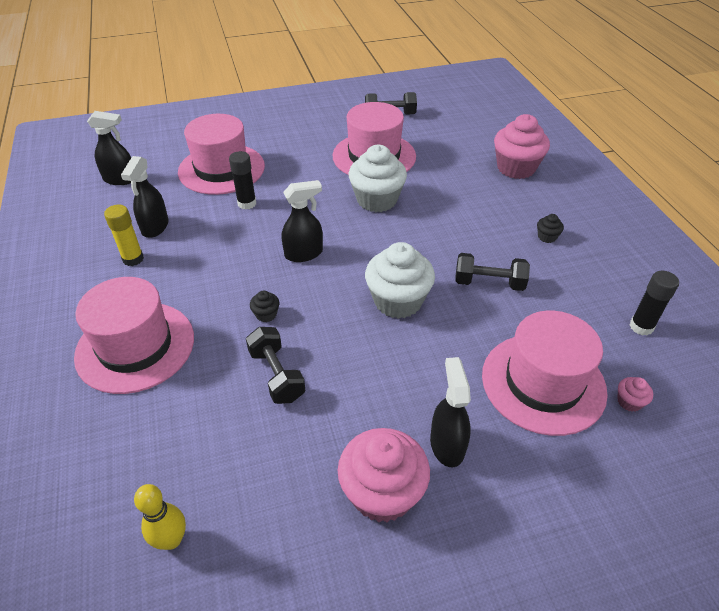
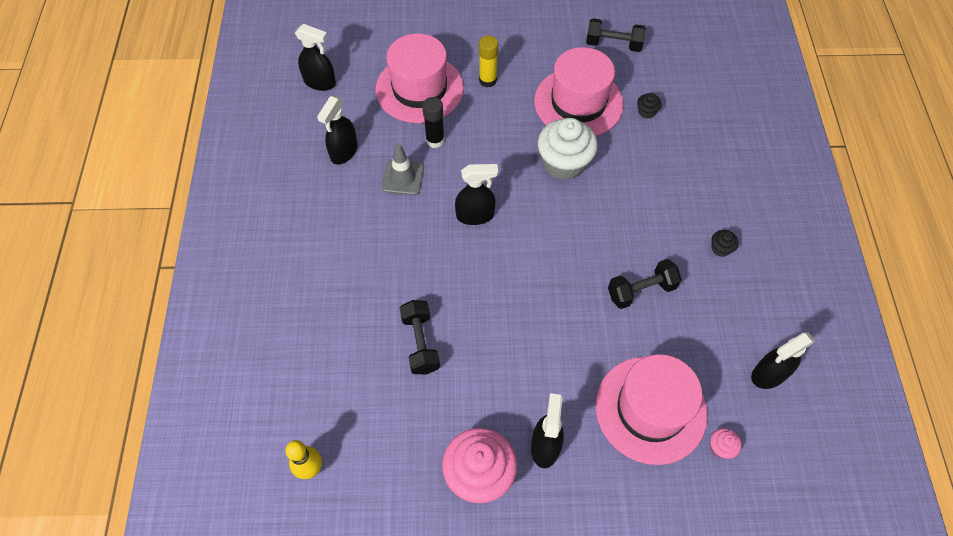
camera: 15 degrees right, 15 degrees up
(133, 259) = (318, 186): yellow glue stick -> yellow glue stick (487, 80)
(135, 346) = (308, 284): pink hat -> none
(221, 237) = (403, 178): none -> grey traffic cone
(266, 314) = (425, 277): black cupcake -> black cupcake (646, 112)
(398, 301) = (548, 291): white cupcake -> none
(489, 283) = (641, 291): black dumbbell -> black dumbbell turned 45 degrees counterclockwise
(516, 168) = (724, 150): pink cupcake -> none
(641, 326) = (768, 374): black glue stick -> black spray bottle

